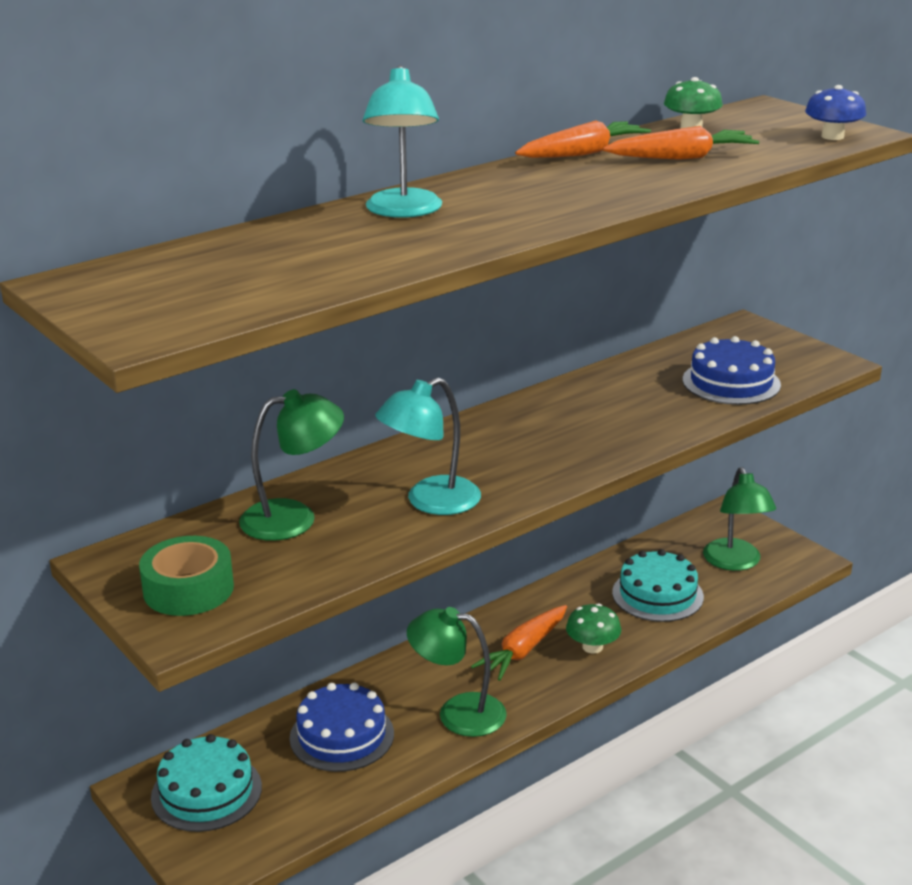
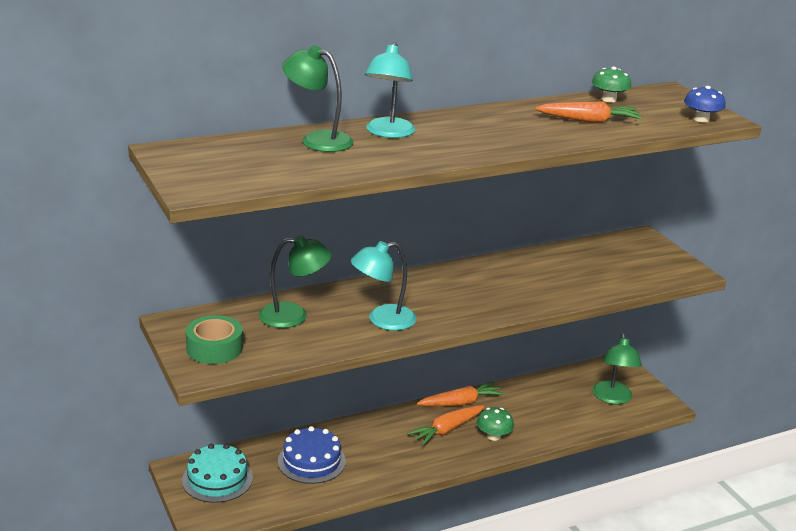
camera: 10 degrees right, 0 degrees up
(458, 712) = (390, 461): green lamp -> green lamp (317, 139)
(583, 153) = (525, 108): orange carrot -> orange carrot (460, 403)
(657, 594) = (550, 410): turquoise cake -> none
(731, 382) = (615, 274): blue cake -> none

